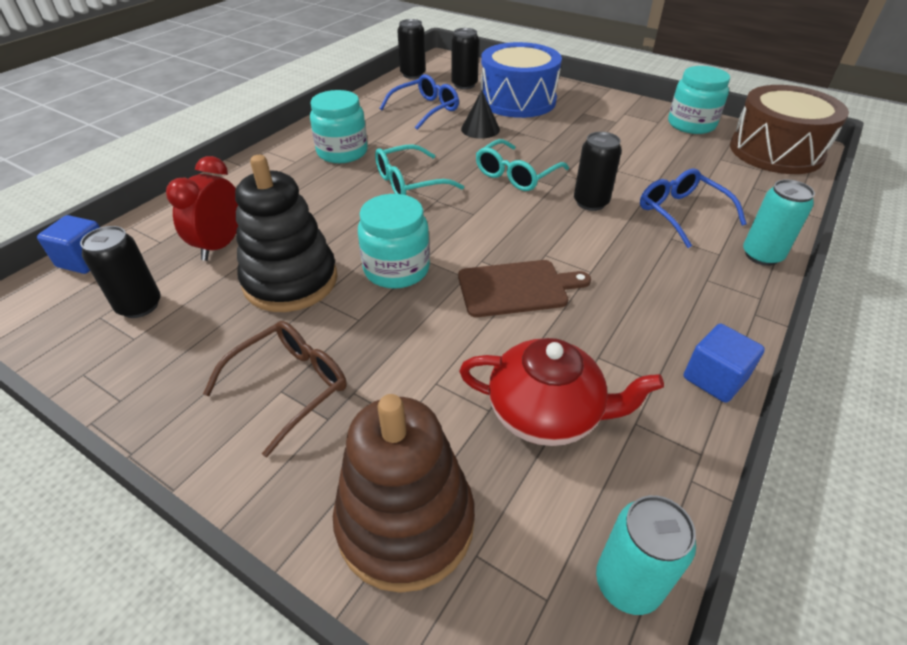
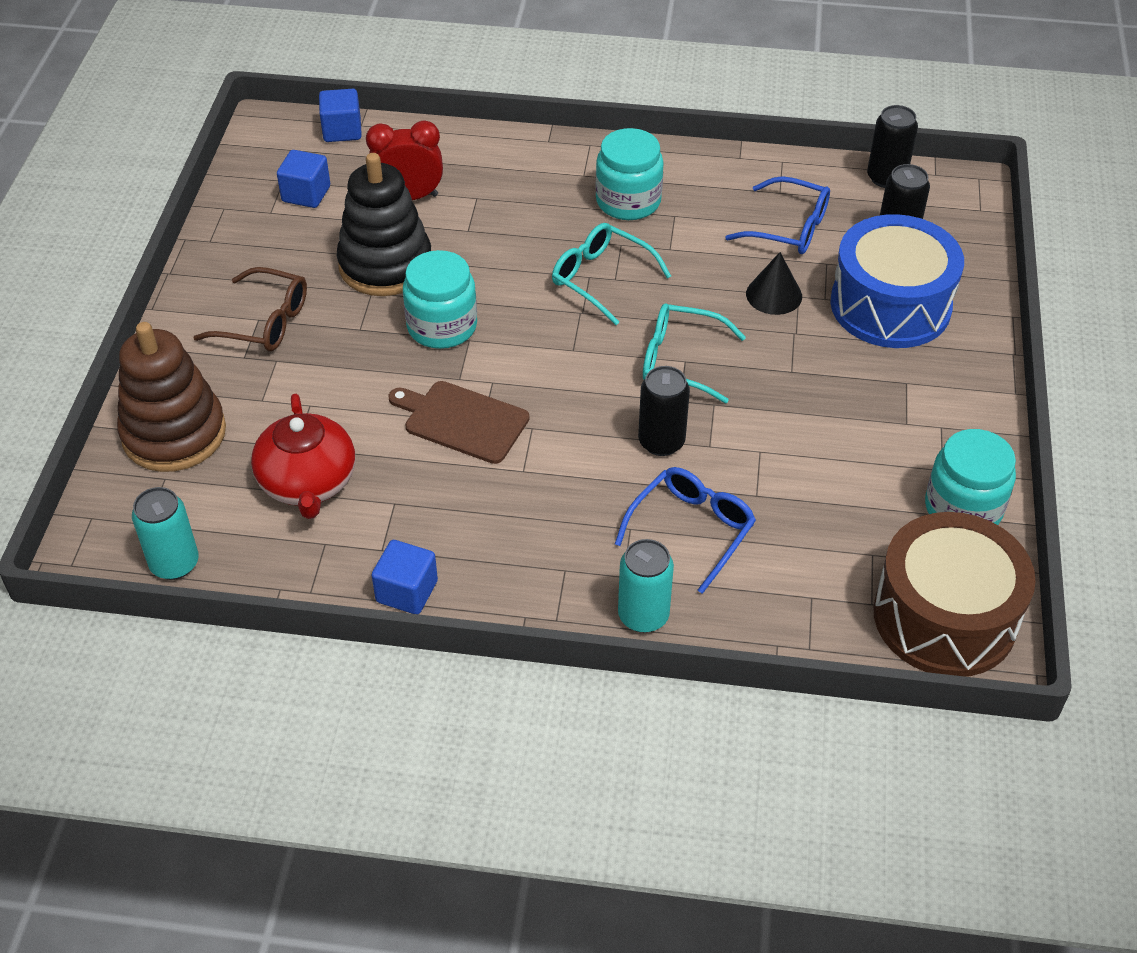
camera: 65 degrees right, 5 degrees up
(139, 306) = (306, 194): black can -> blue cube
(517, 288) = (462, 421): brown cutting board -> brown cutting board turned 150 degrees clockwise

